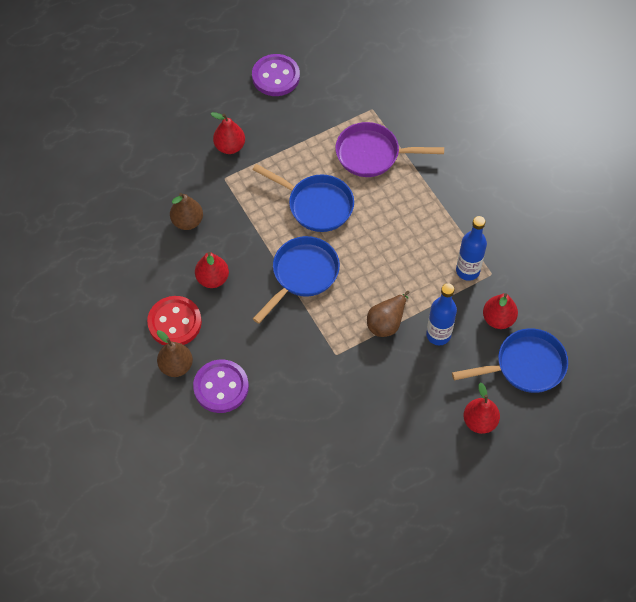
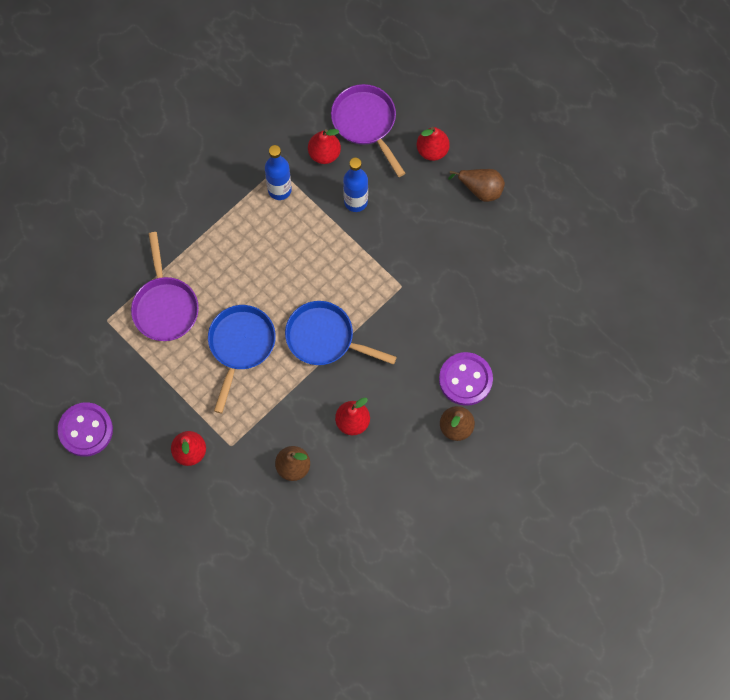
camera: 105 degrees left, 10 degrees up
(174, 322) = (410, 443): red button -> none
(386, 322) = (355, 249): brown pear -> brown pear (480, 189)
(525, 366) = (366, 123): blue pan -> purple pan

